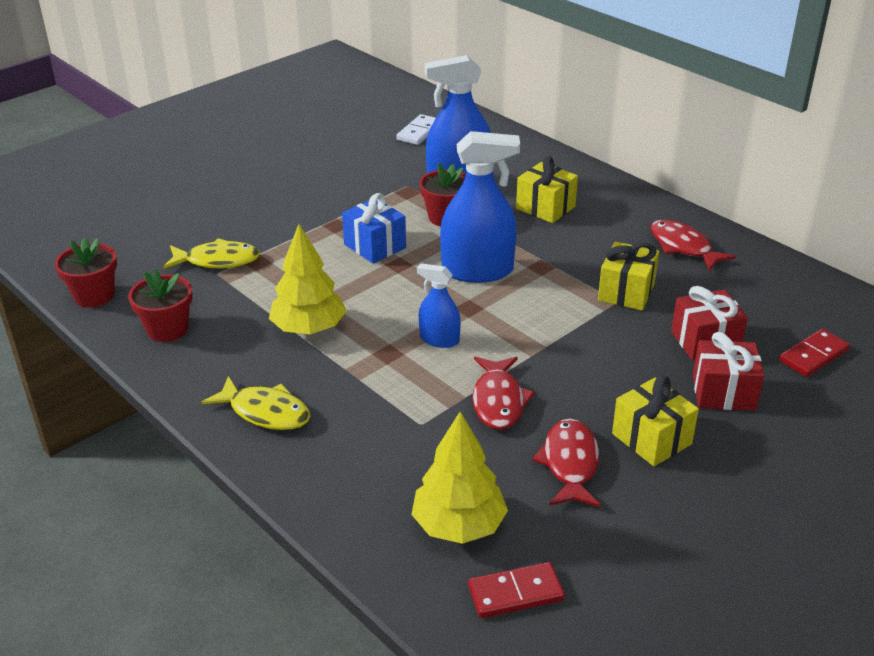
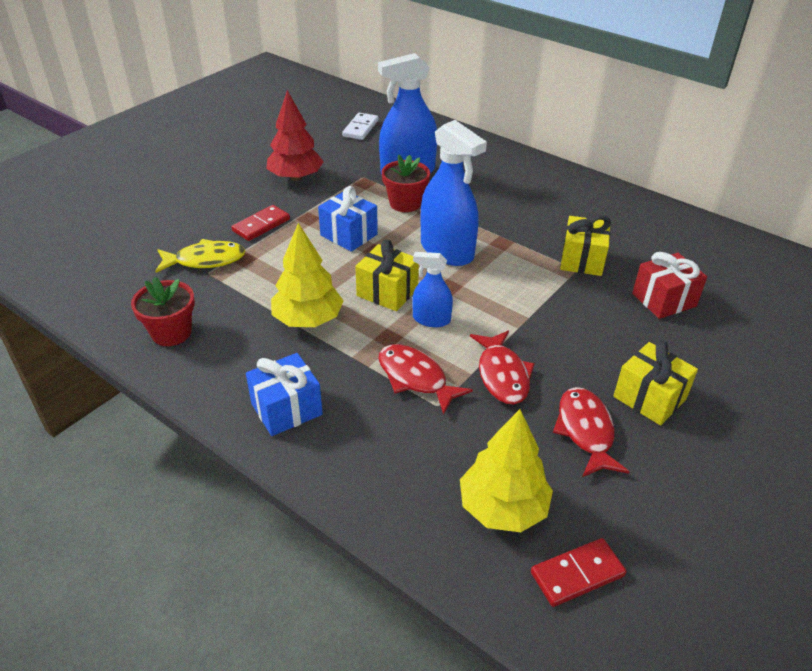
camera: 10 degrees left, 5 degrees up
(94, 296) = (92, 305): red flower pot -> none
(265, 412) = (286, 409): yellow fish -> blue gift
(333, 181) = (296, 177): none -> red tree
(477, 270) = (447, 250): blue spray bottle -> blue spray bottle turned 60 degrees clockwise
(545, 208) = (489, 188): yellow gift -> yellow gift (387, 292)
(683, 247) = (616, 215): red fish -> red fish (415, 378)
(723, 392) = (695, 346): red gift -> none
(813, 355) = (757, 305): red domino -> red domino (261, 225)

